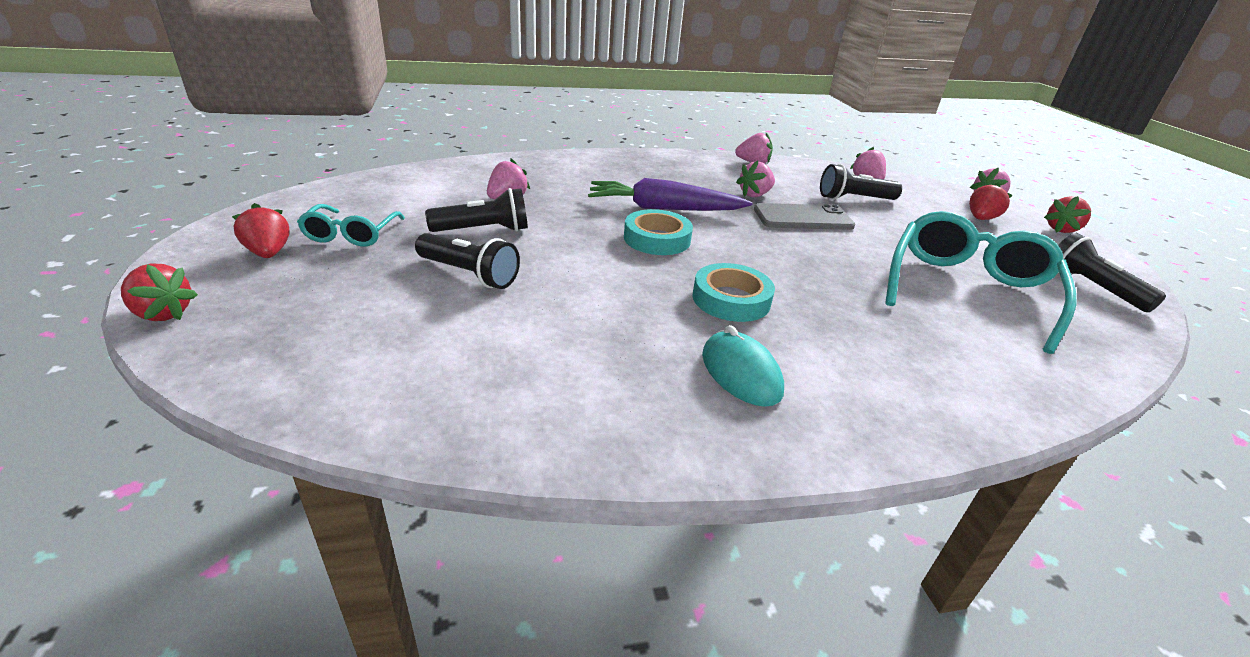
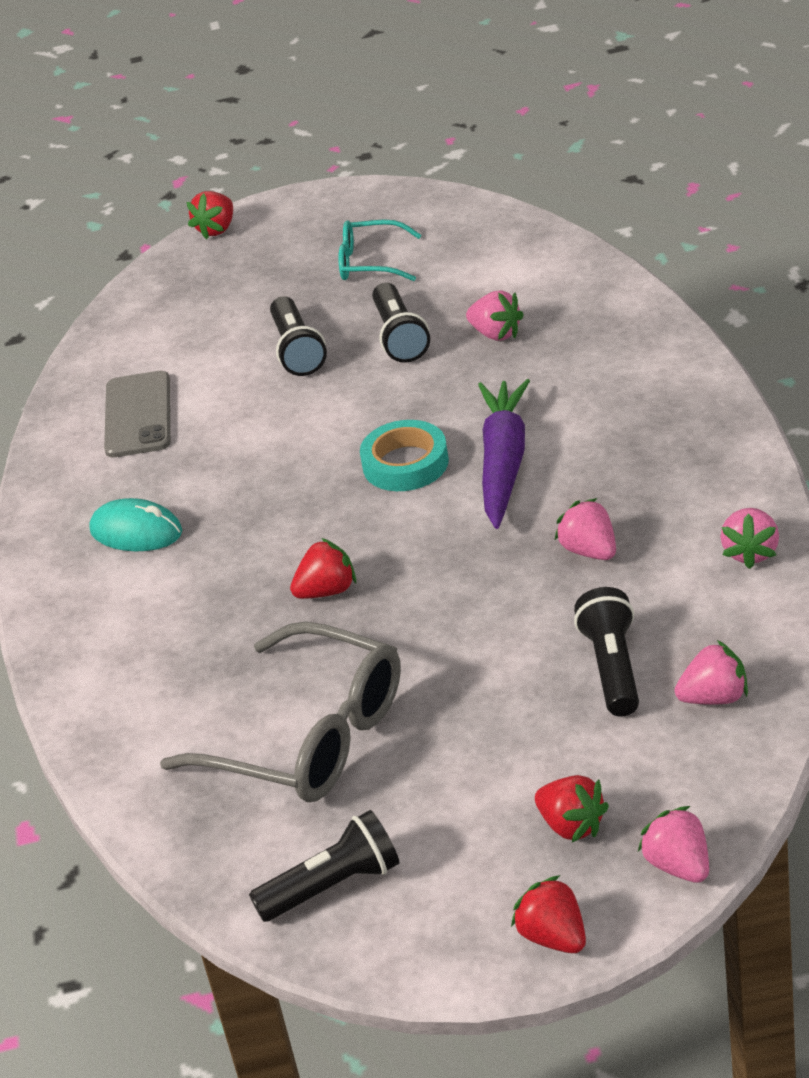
camera: 100 degrees right, 5 degrees up
(268, 253) = (322, 234): red strawberry -> red strawberry (327, 591)
(469, 274) = (297, 350): black flashlight -> black flashlight turned 45 degrees counterclockwise
(731, 299) = (265, 526): turquoise tape -> none
(740, 373) = (136, 531): turquoise mouse -> turquoise mouse turned 45 degrees clockwise
(803, 218) = (509, 598): grey phone -> grey phone (138, 415)
(967, 290) = (309, 737): turquoise glasses -> grey glasses

